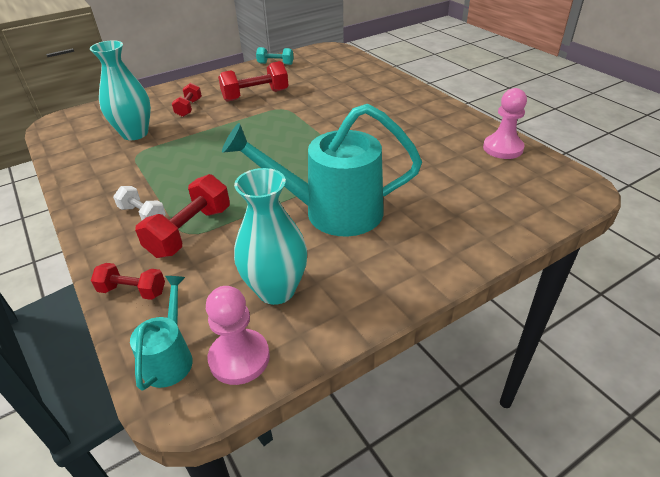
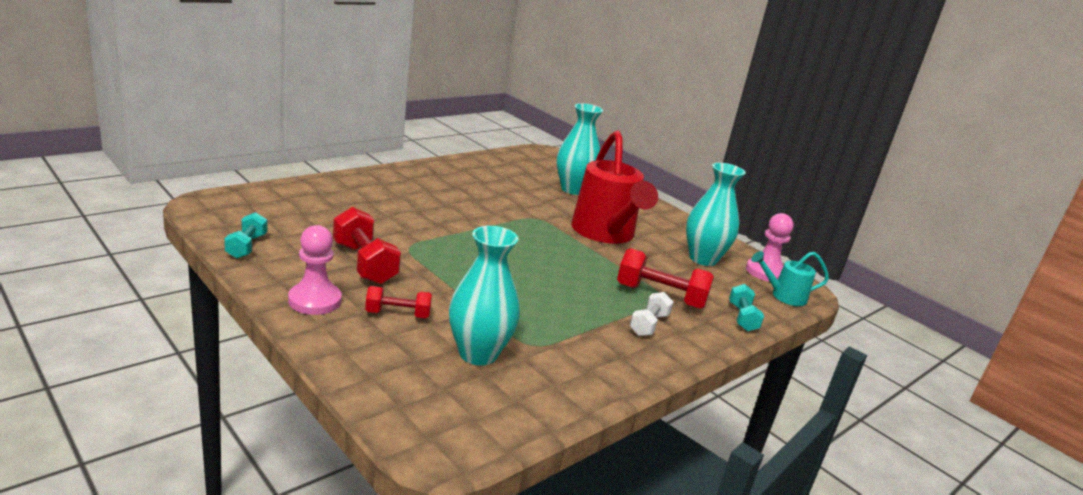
camera: 105 degrees left, 15 degrees down
(132, 291) = (742, 318): red dumbbell -> turquoise dumbbell
(331, 212) = (605, 234): turquoise watering can -> red watering can
(454, 200) = (573, 189): none -> turquoise vase
(503, 148) = (494, 162): pink pawn -> pink pawn (315, 300)

